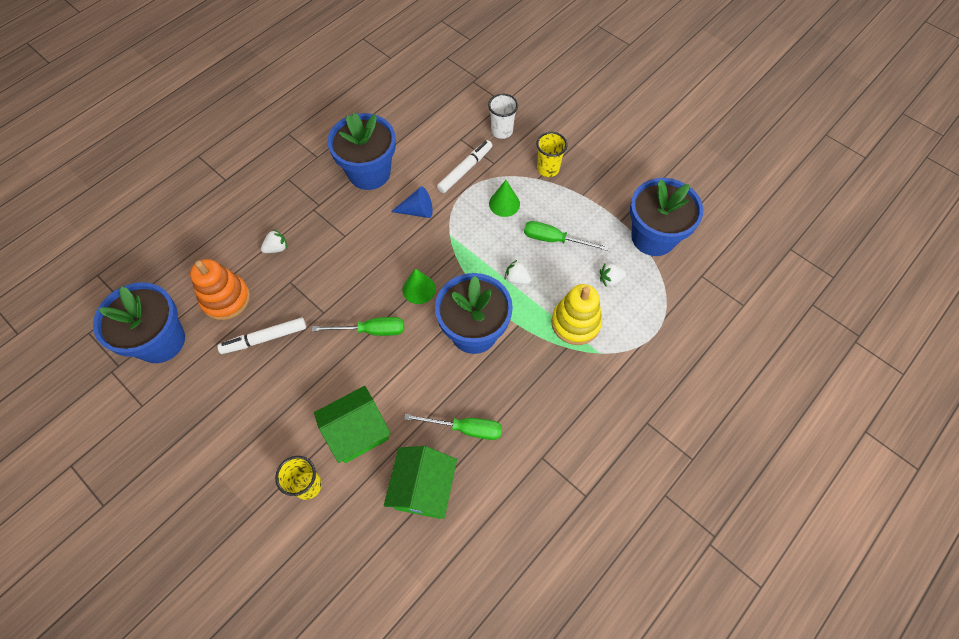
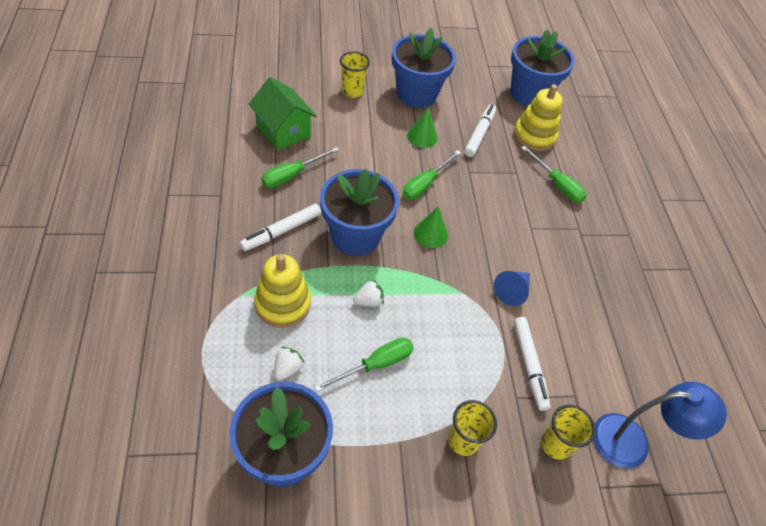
camera: 125 degrees right, 10 degrees down
(226, 299) = (534, 136): orange stacking toy -> yellow stacking toy
(276, 248) = (557, 185): white strawberry -> green screwdriver
(357, 432) = (358, 129): green house -> none
(369, 173) = (590, 291): blue flower pot -> blue flower pot (416, 94)
(461, 102) = (632, 442): none -> blue lamp
(502, 131) = (555, 444): white cup -> yellow cup
(504, 203) = (457, 362): green cone -> green cone (422, 136)
(524, 380) = (281, 231): none -> white marker

